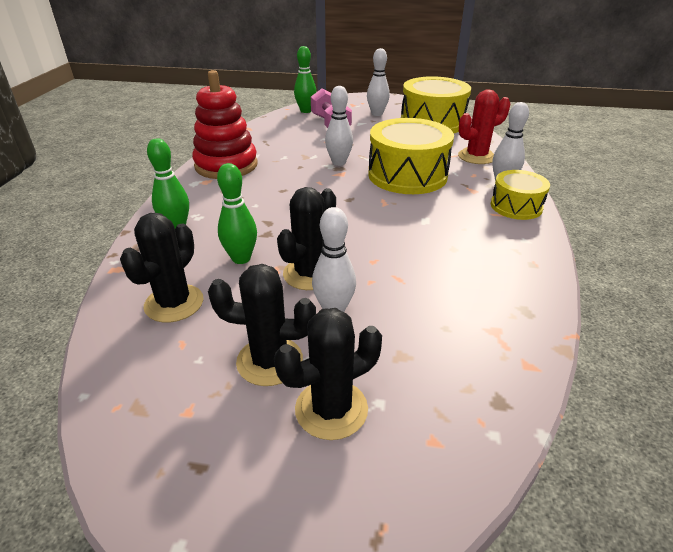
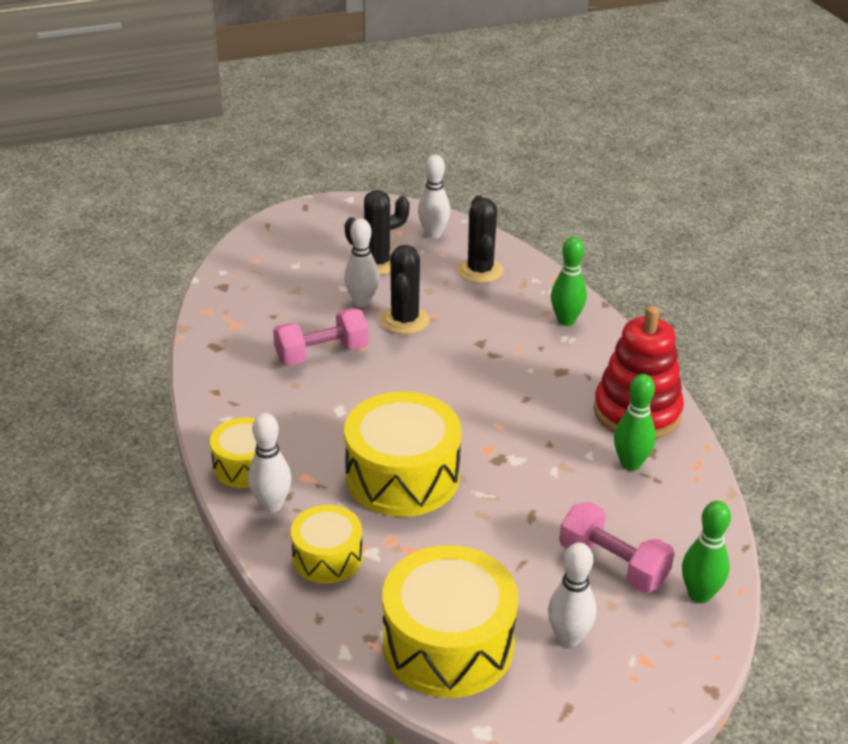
camera: 150 degrees right, 0 degrees up
(241, 258) = (474, 314): green bowling pin -> green bowling pin (630, 464)
(331, 409) = (320, 255): black cactus -> none
(339, 162) = (509, 469): white bowling pin -> white bowling pin (433, 234)
(414, 267) = (322, 354): none -> pink dumbbell
(476, 156) = (327, 557): red cactus -> yellow drum

